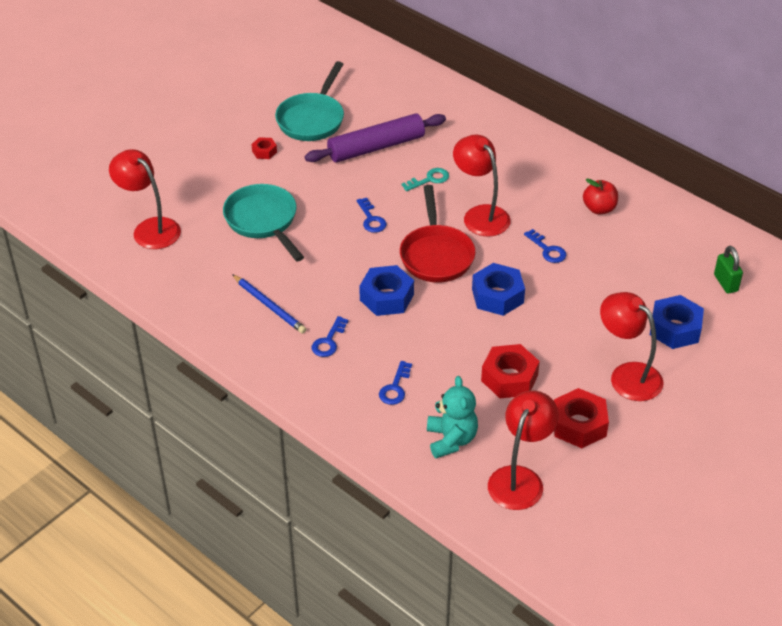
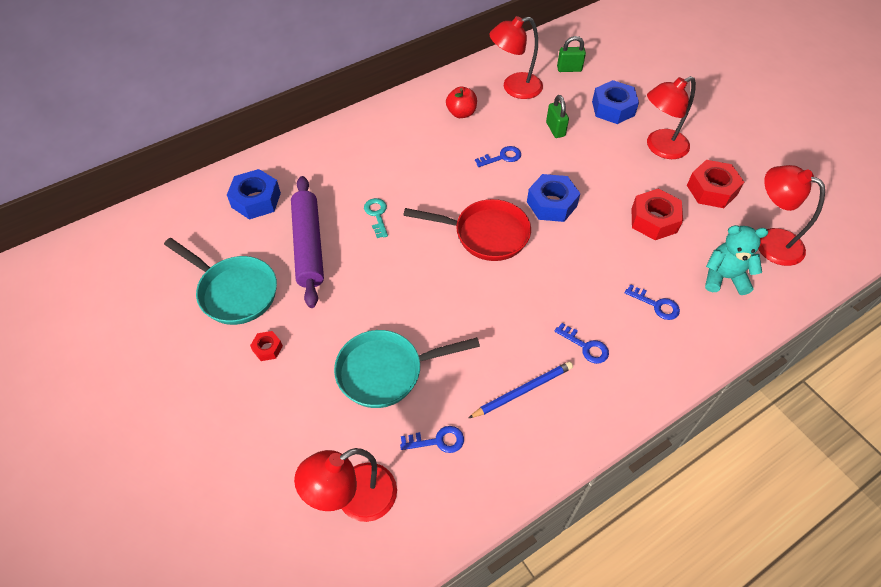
camera: 75 degrees left, 10 degrees up
(371, 219) = (418, 273): blue key -> blue key (438, 441)
(386, 297) = (534, 285): blue nut -> blue nut (256, 200)
(480, 215) = (441, 190): red lamp -> red lamp (514, 88)
(612, 284) = (555, 129): none -> green padlock

